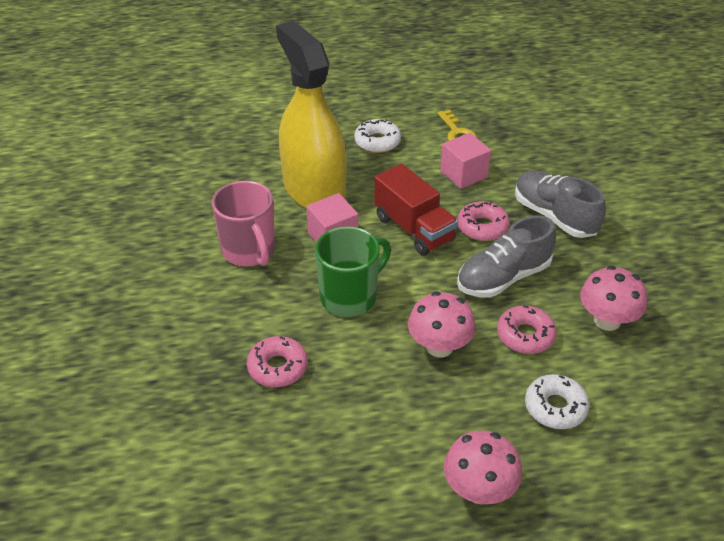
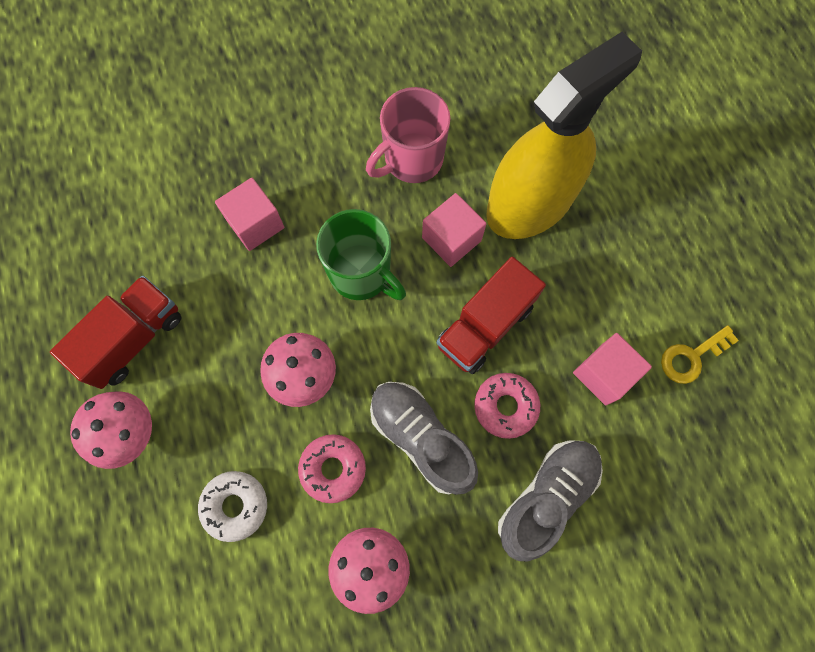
camera: 80 degrees right, 30 degrees up
(277, 367) = (255, 224): pink donut -> pink cube
(377, 142) = (642, 259): white donut -> none
(378, 480) = (133, 339): none -> red truck

